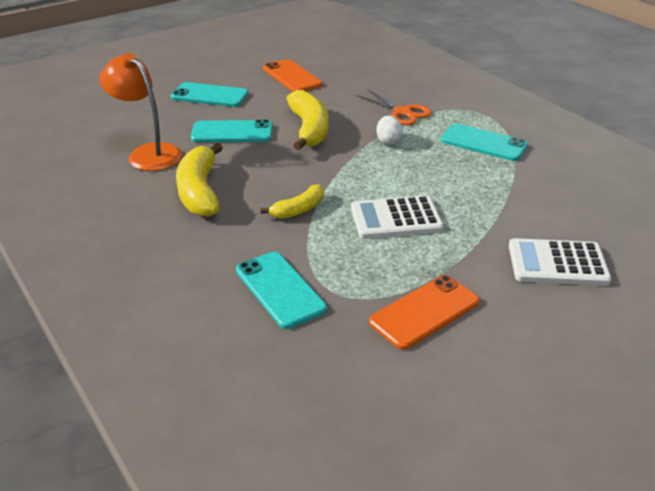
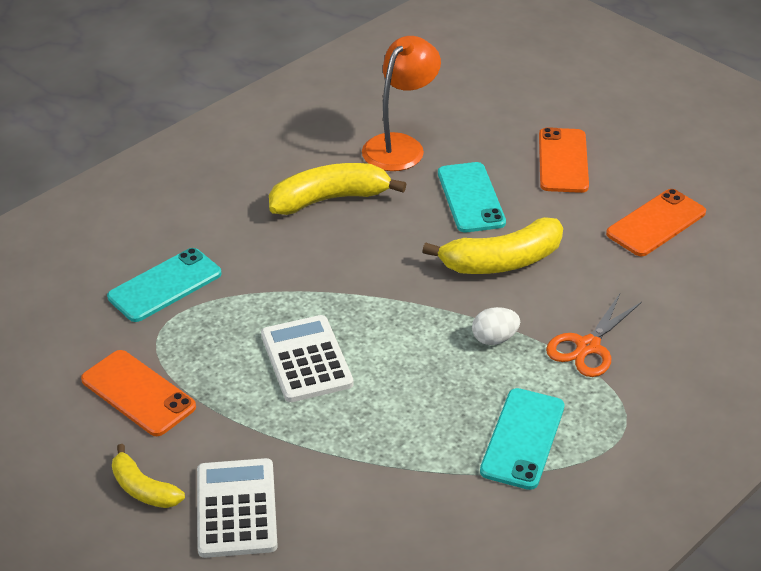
camera: 80 degrees right, 5 degrees up
(209, 95) = (563, 161): turquoise phone -> orange phone
(298, 210) = (309, 278): yellow banana -> yellow banana (143, 489)

